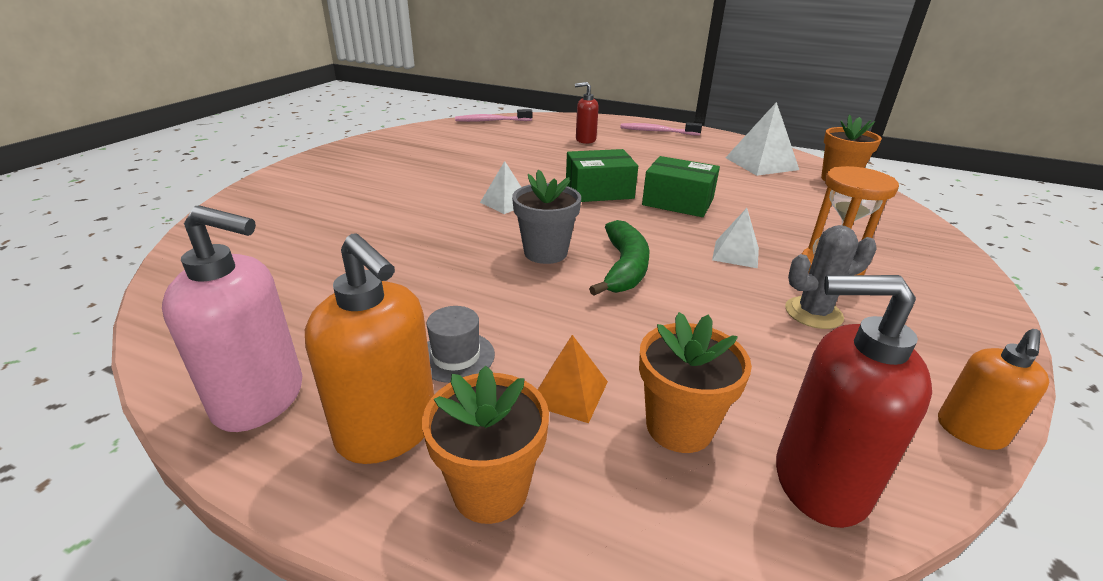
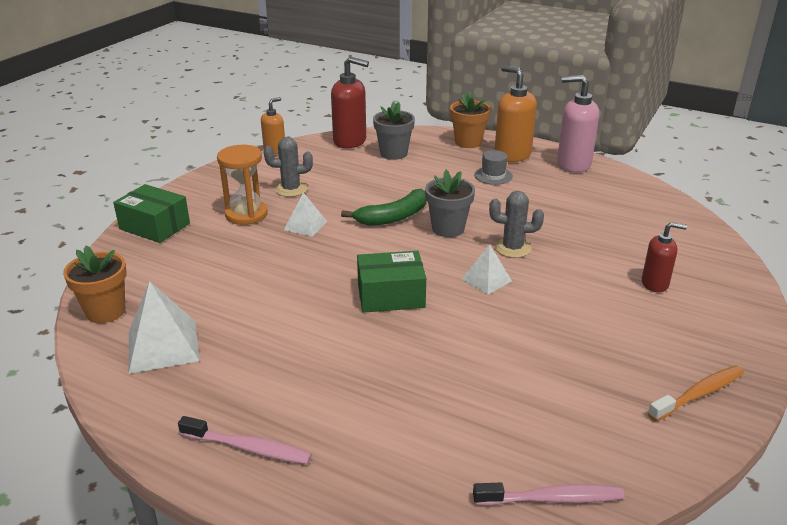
camera: 175 degrees left, 0 degrees up
(373, 147) = (699, 394): none -> orange toothbrush
(467, 231) = (512, 248): none -> grey cactus
(569, 393) = (438, 163): orange pyramid -> none
(585, 140) = (382, 415): red soap dispenser -> red soap dispenser (655, 284)
(624, 268) = (393, 217): green banana -> green banana turned 135 degrees counterclockwise
(678, 202) = (316, 278): green box -> green box (155, 226)
(679, 427) = (393, 153): orange flower pot -> grey flower pot

